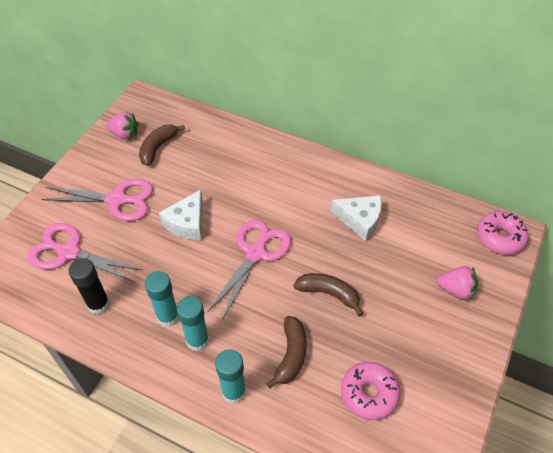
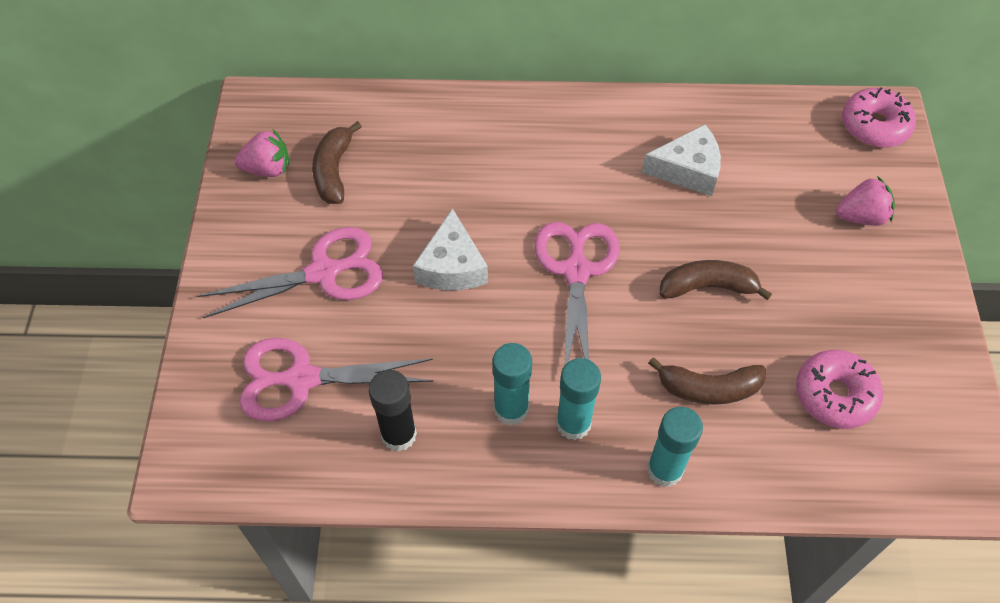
camera: 25 degrees left, 5 degrees up
(291, 355) = (708, 388): brown banana -> brown banana turned 105 degrees clockwise

